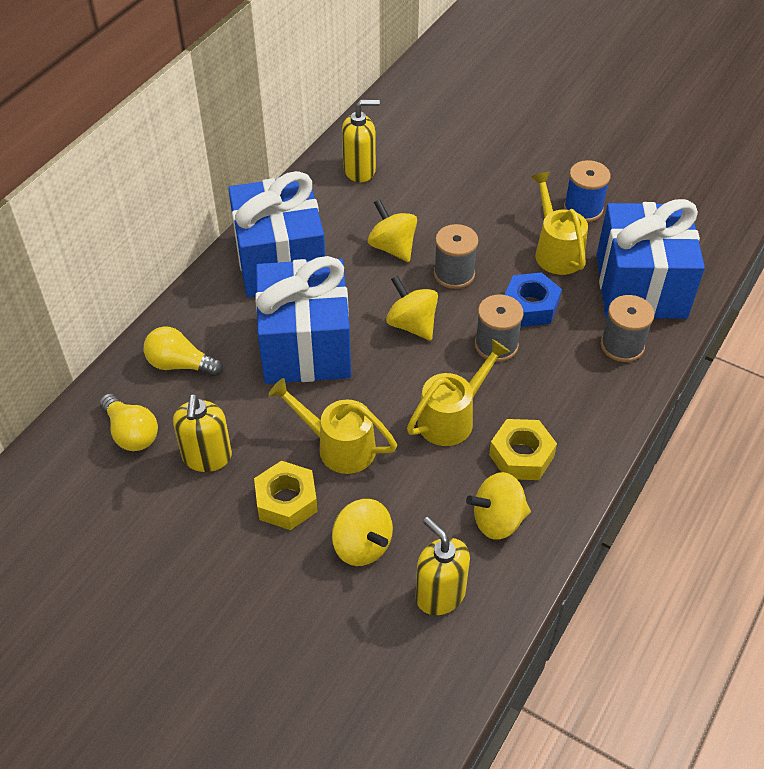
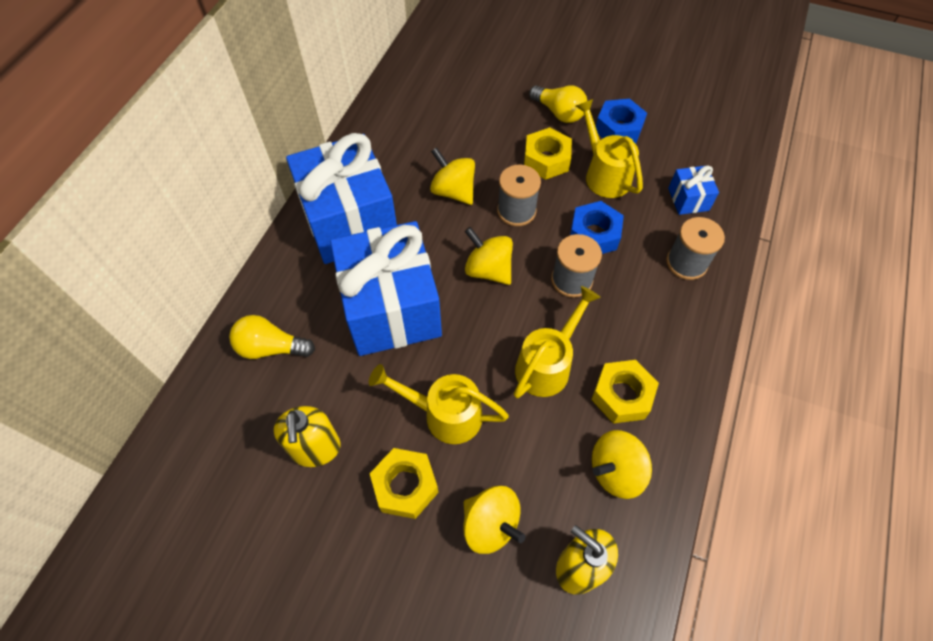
camera: 10 degrees left, 10 degrees up
(131, 433) = (234, 433): yellow light bulb -> yellow light bulb (559, 113)
(359, 170) = (407, 116): yellow soap dispenser -> none
(497, 229) = (546, 159): none -> yellow nut
(583, 209) = (618, 129): blue spool -> blue nut
(641, 286) = (688, 199): blue gift -> blue gift, size x0.43

